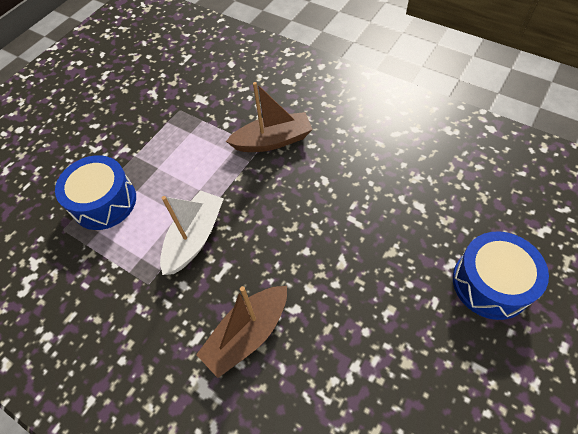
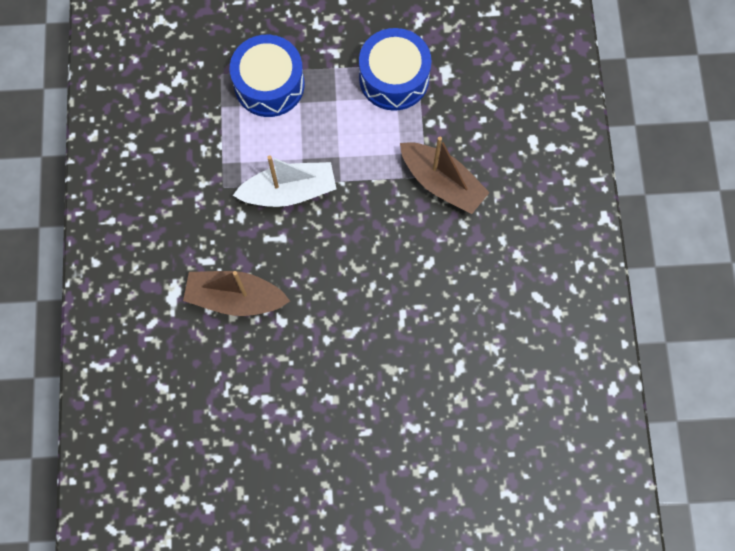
camera: 50 degrees right, 15 degrees up
(491, 283) = (416, 471): blue drum -> blue drum (394, 78)

